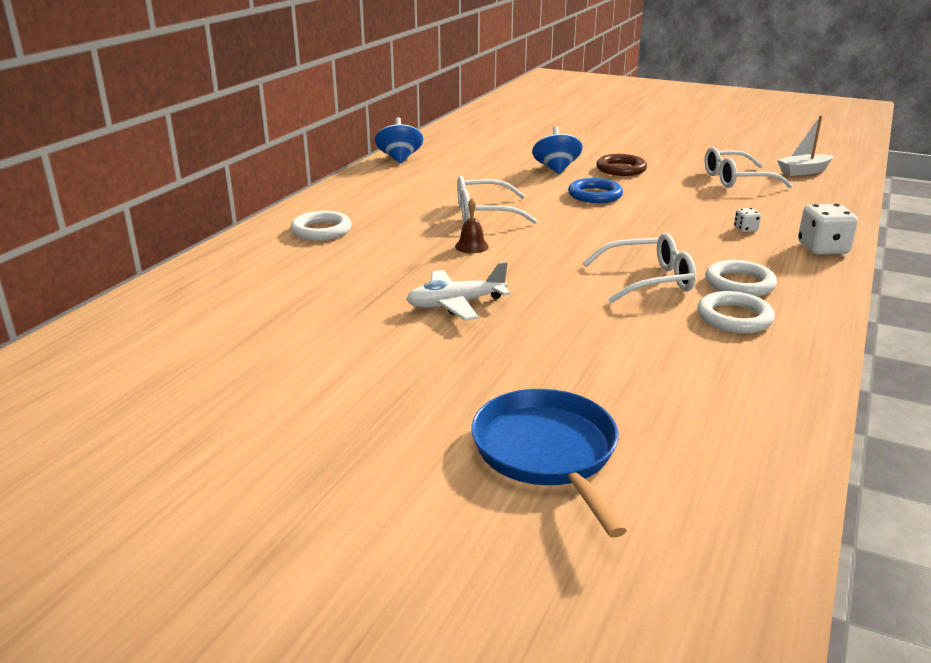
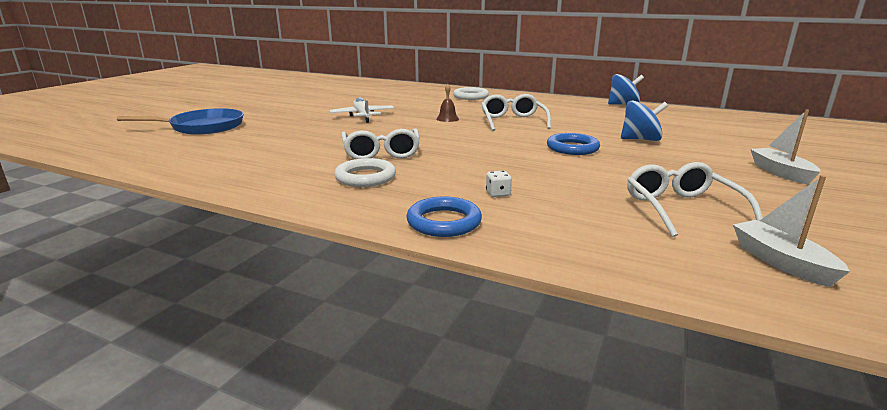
camera: 90 degrees right, 5 degrees down
(621, 169) = (666, 160): brown ring -> none
(638, 145) = (780, 172): none -> white boat
(734, 318) = (307, 169): white ring -> none
(822, 248) = (444, 222): white dice -> blue ring

